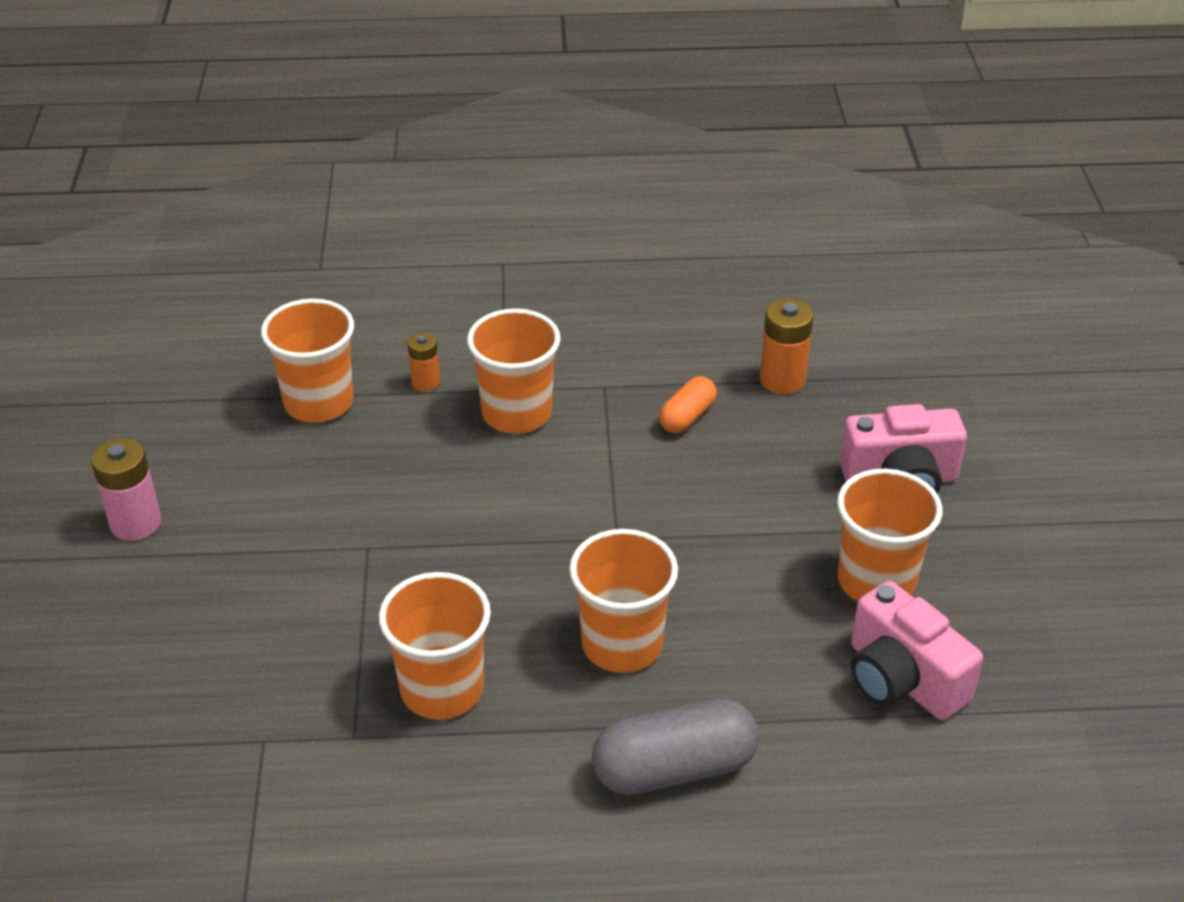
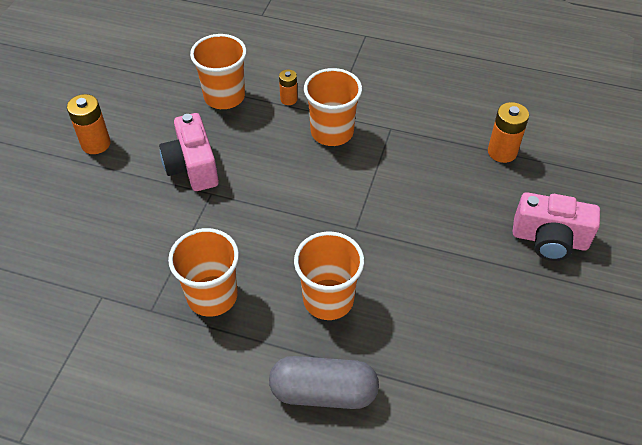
camera: 20 degrees right, 10 degrees up
(136, 523) = (96, 144): pink battery -> orange battery
(687, 417) = (432, 161): orange capsule -> none
(876, 581) = (504, 305): orange cup -> none
(902, 679) = (492, 378): pink camera -> pink camera (192, 166)

